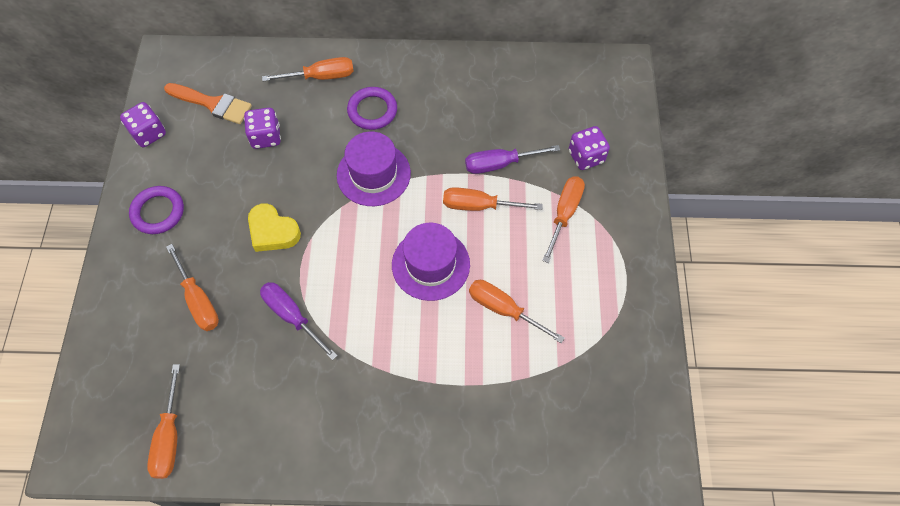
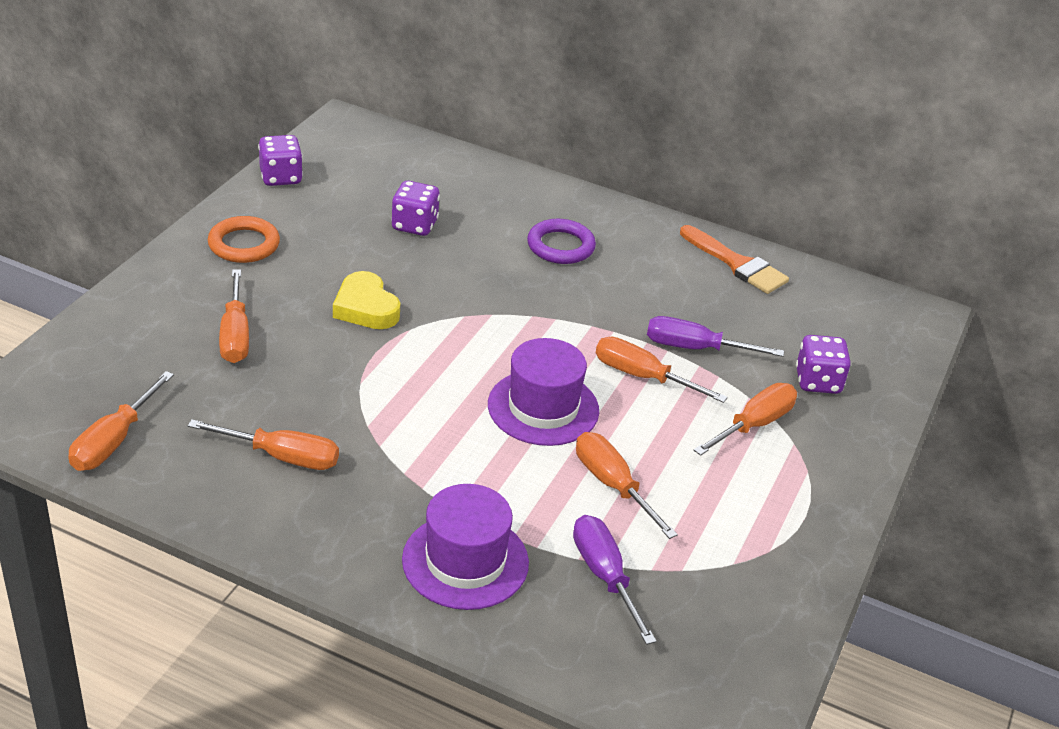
camera: 20 degrees right, 25 degrees down
(158, 212) = (244, 244): purple ring -> orange ring
(212, 104) = (371, 177): orange brush -> orange brush (736, 264)
(292, 317) = (336, 391): purple screwdriver -> purple screwdriver (605, 576)
(320, 77) = (516, 197): orange screwdriver -> orange screwdriver (281, 456)
(373, 174) = (524, 301): purple hat -> purple hat (465, 561)

